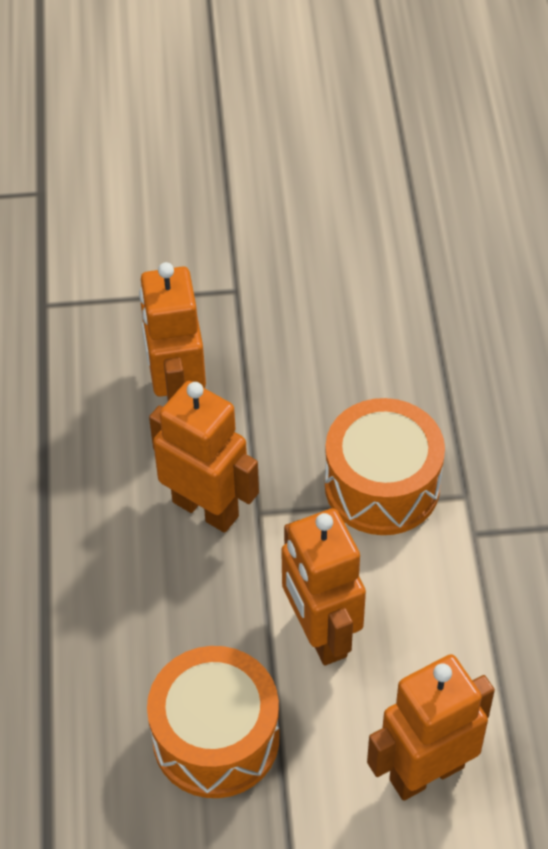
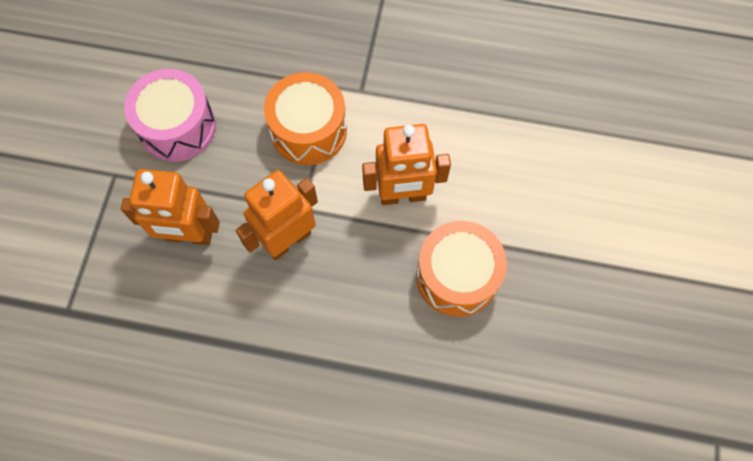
camera: 75 degrees left, 15 degrees up
(329, 334) = (177, 127): none -> pink drum
(426, 772) = (510, 165): orange robot -> none

